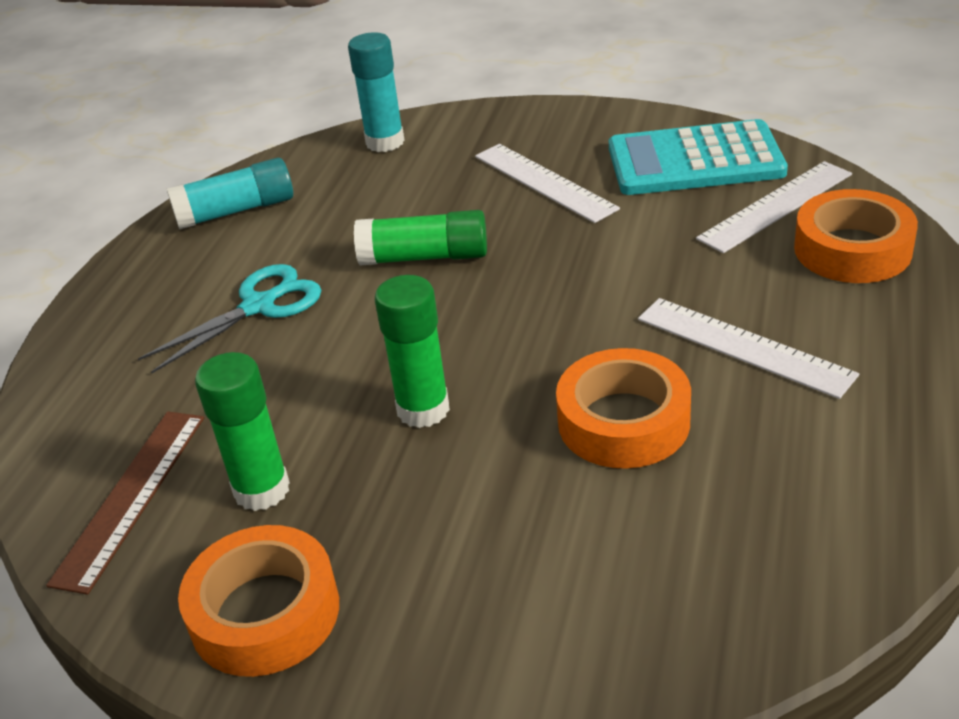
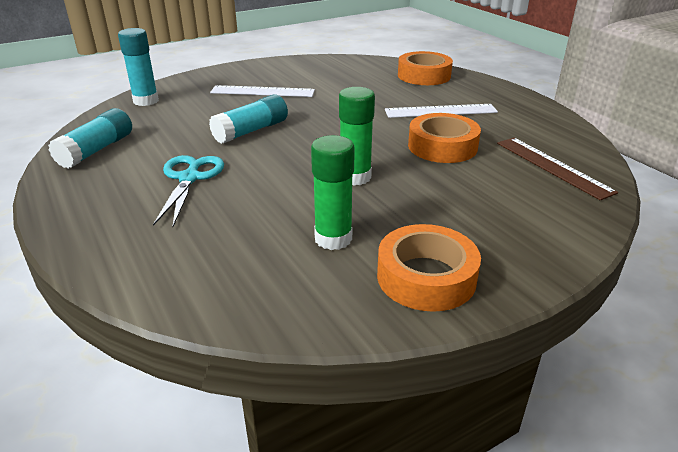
camera: 50 degrees left, 5 degrees down
(131, 497) = (262, 279): brown ruler -> brown ruler (553, 166)
(424, 257) = (251, 131): green glue stick -> turquoise glue stick
(695, 161) = (317, 69): turquoise calculator -> none
(775, 206) = (374, 72): white ruler -> none

